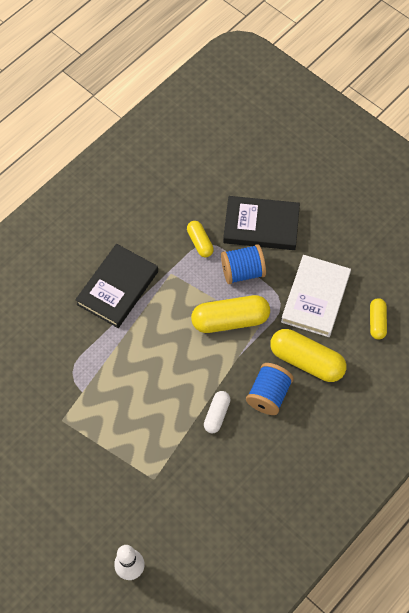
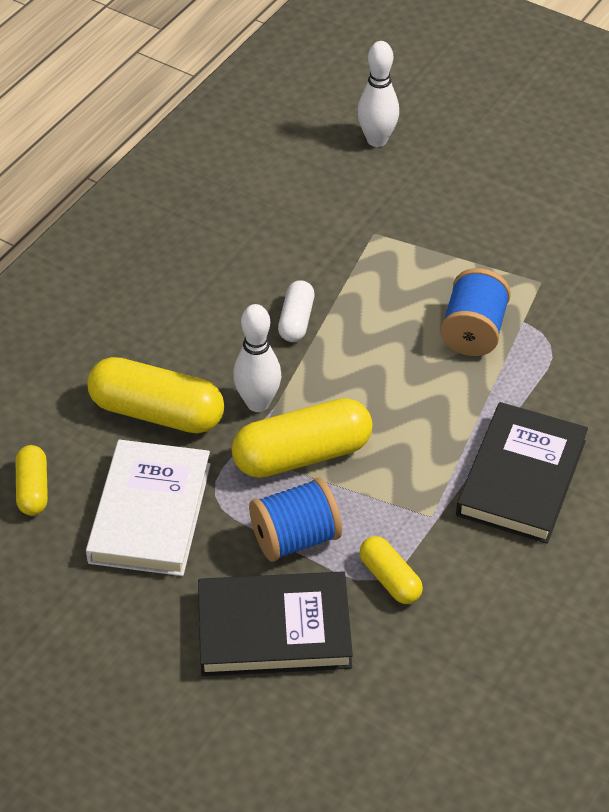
camera: 170 degrees right, 15 degrees down
(249, 358) = (258, 403): none -> white bowling pin
(268, 395) = (216, 357): blue spool -> blue spool (473, 332)

